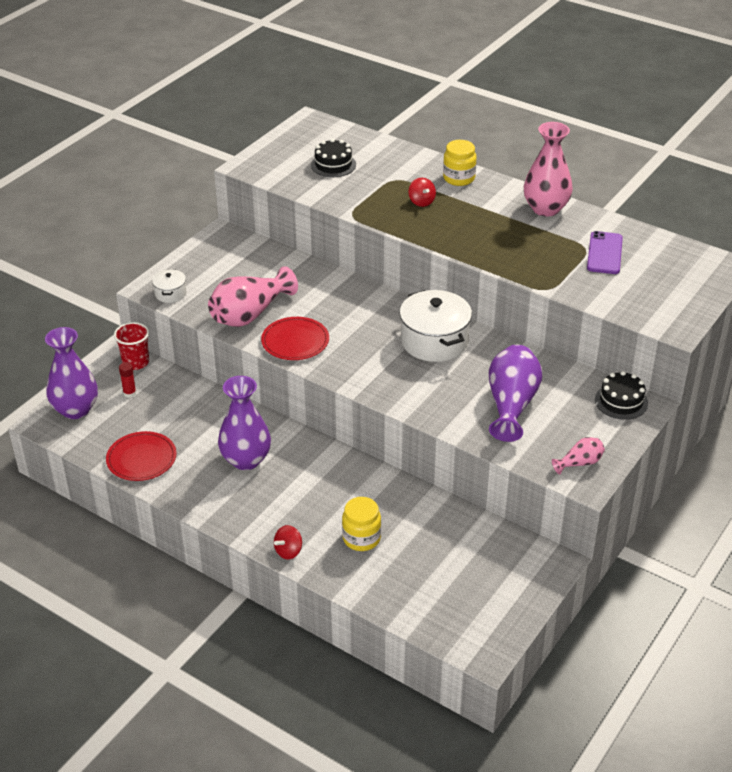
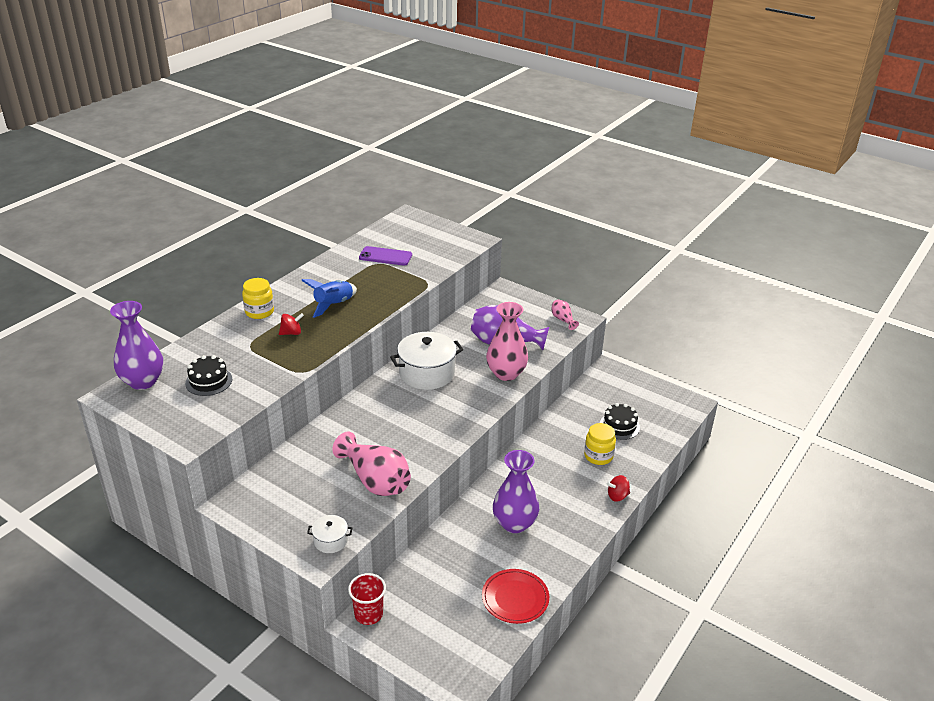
camera: 90 degrees left, 5 degrees down
(75, 409) = (441, 661): purple vase -> purple vase (143, 381)
(129, 393) = (418, 615): red glue stick -> none
(288, 551) = (617, 496): red spinning top -> red spinning top turned 120 degrees clockwise
(295, 341) = (419, 451): red plate -> none
(482, 223) = (333, 305): none -> blue rocket
(545, 209) = (319, 275): pink vase -> pink vase (506, 373)
(621, 401) = (500, 298): black cake -> black cake (619, 426)

